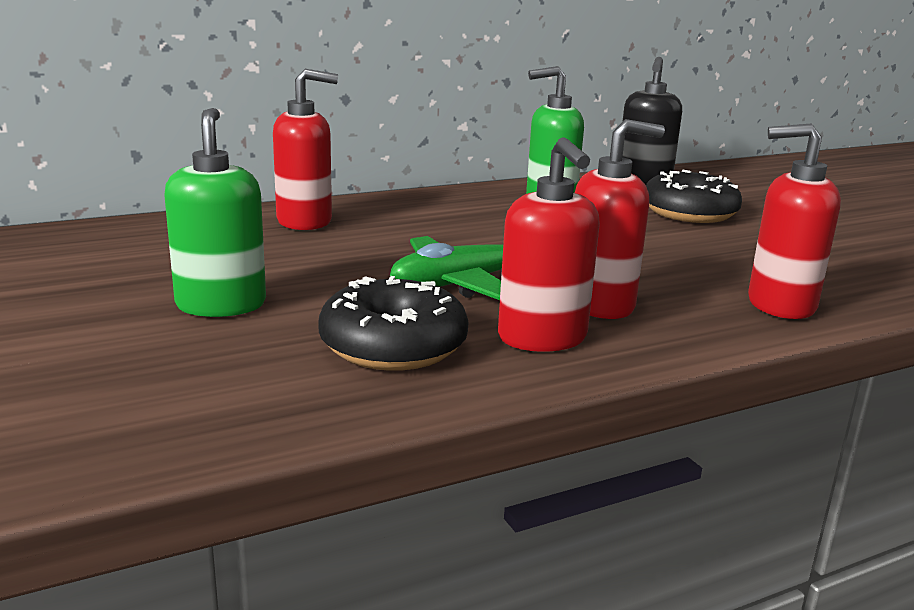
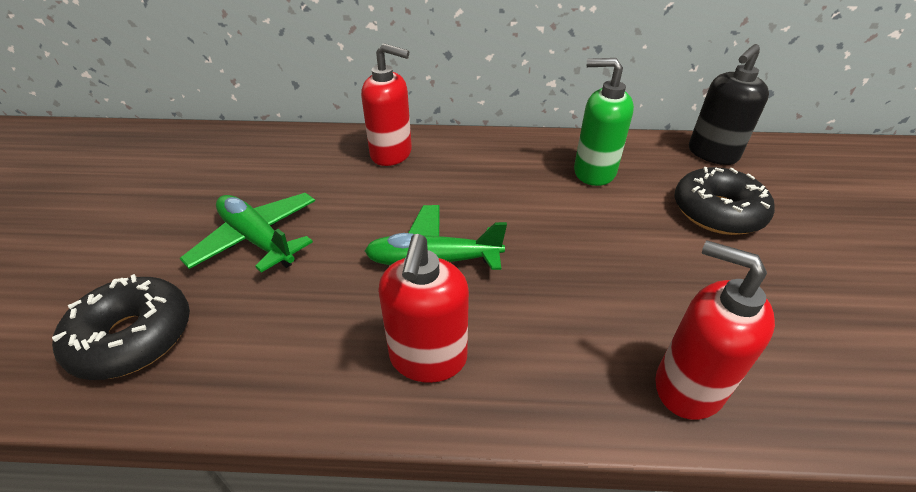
camera: 30 degrees right, 20 degrees up
(221, 305) = (257, 240): green soap dispenser -> green plane
(393, 346) = (316, 327): black donut -> black donut (133, 337)
(600, 304) = (515, 327): red soap dispenser -> none

